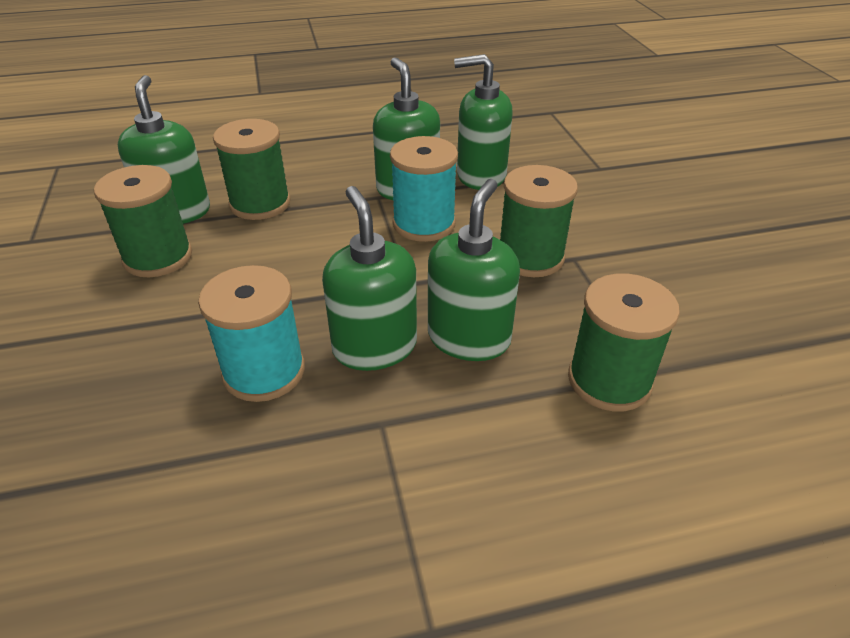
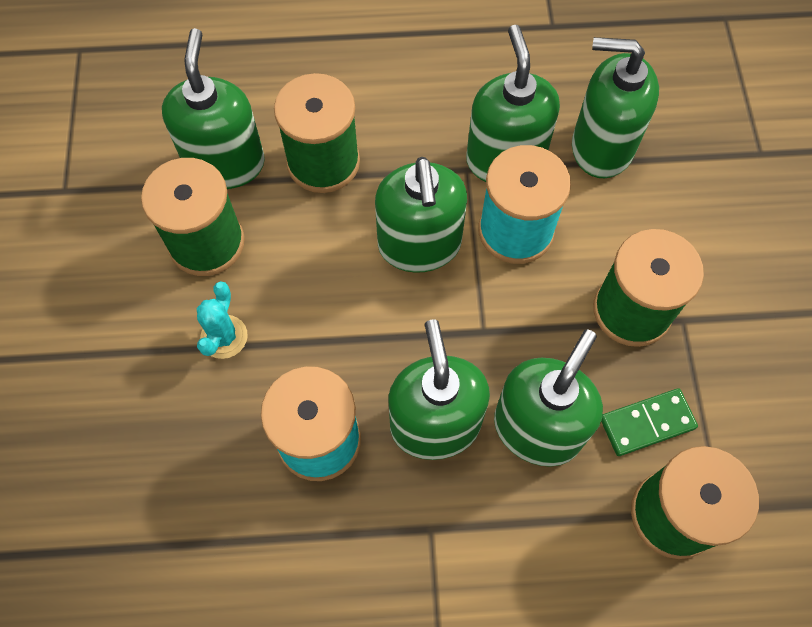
camera: 10 degrees right, 25 degrees up
(171, 313) = (224, 337): none -> turquoise cactus
(345, 240) = (419, 245): none -> green soap dispenser
(565, 322) = (647, 423): none -> green domino

